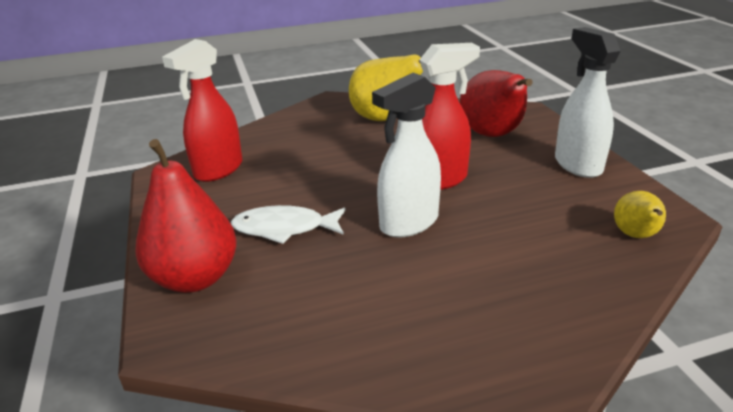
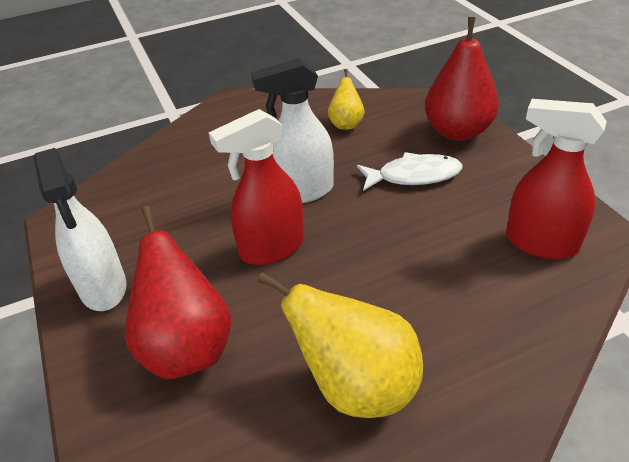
camera: 175 degrees right, 10 degrees up
(218, 170) = (540, 243): red spray bottle -> red spray bottle turned 90 degrees counterclockwise
(408, 223) = (302, 191): white spray bottle -> white spray bottle turned 150 degrees counterclockwise
(635, 235) = (109, 196): yellow pear -> yellow pear (346, 124)

